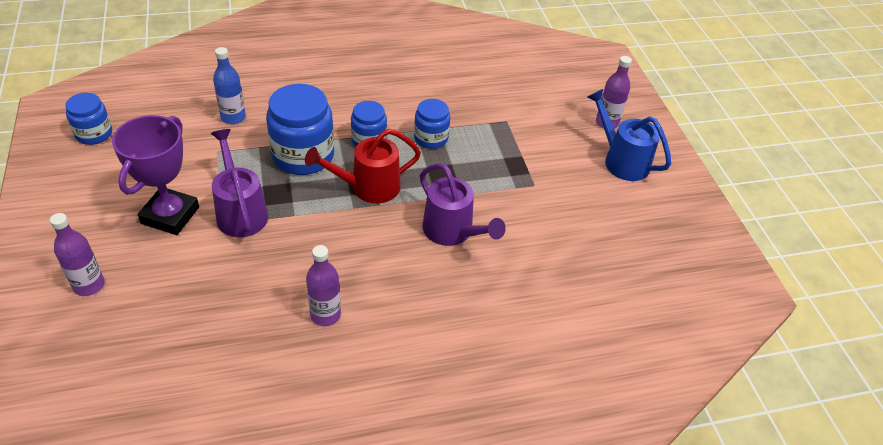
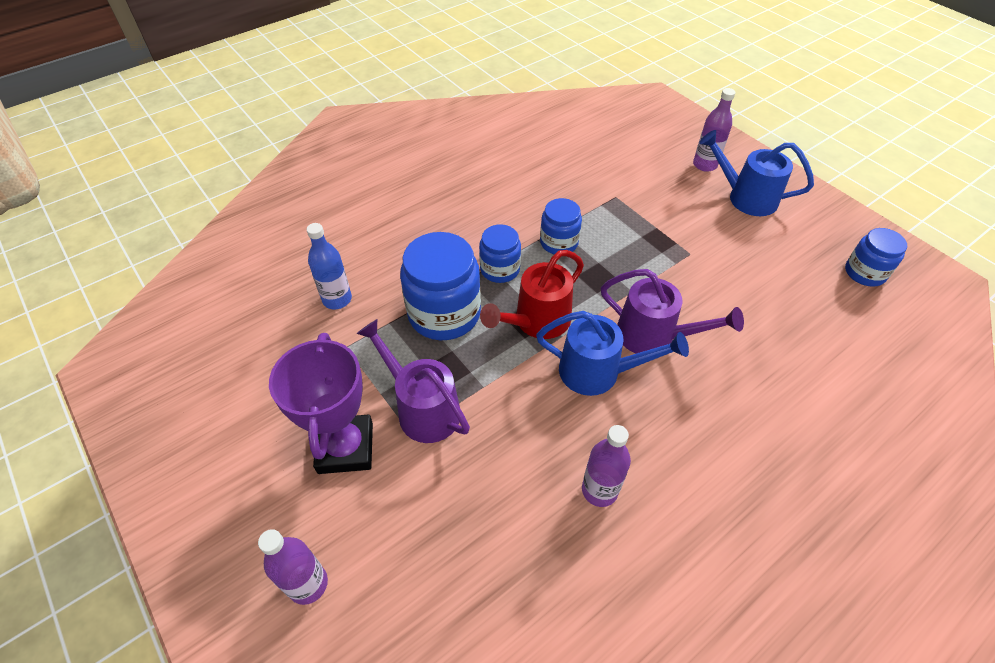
camera: 20 degrees left, 5 degrees up
(94, 134) = (184, 384): blue jar -> blue jar (864, 273)
(388, 239) = (599, 372): none -> blue watering can

